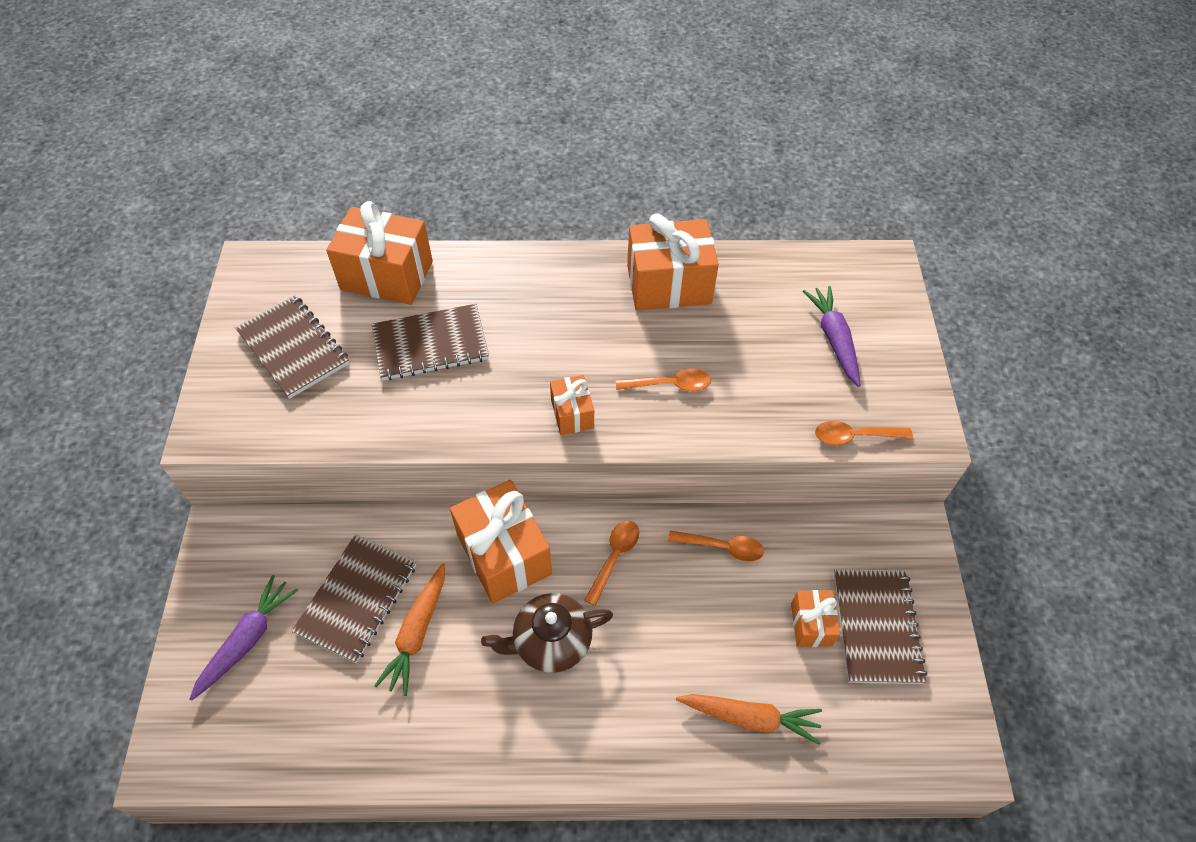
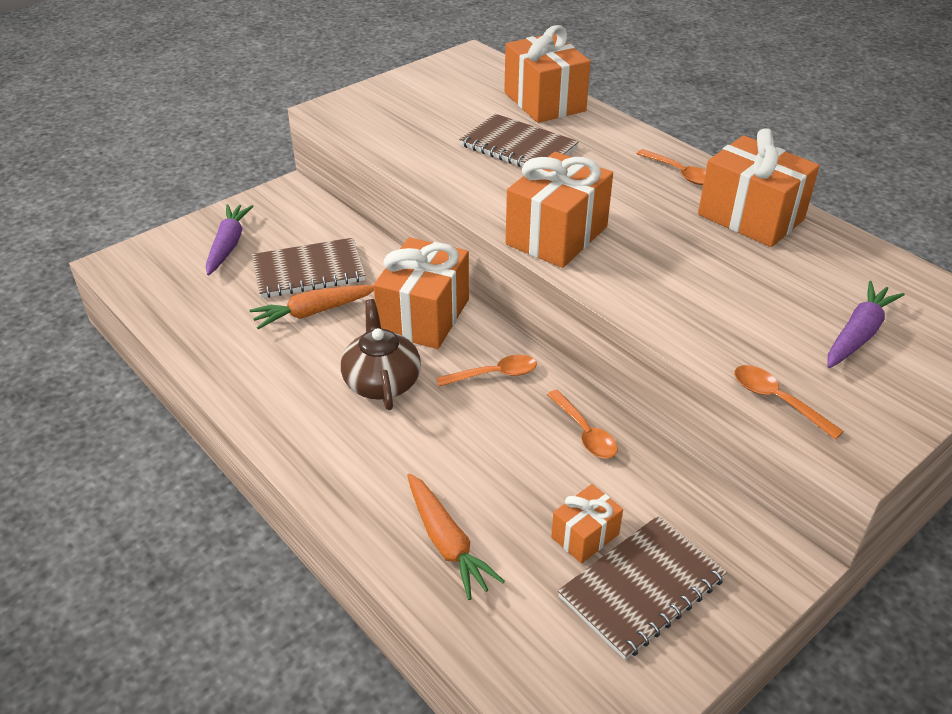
camera: 50 degrees right, 15 degrees down
(247, 640) = (228, 245): purple carrot -> purple carrot turned 75 degrees counterclockwise
(293, 348) = (434, 102): brown notebook -> none
(550, 641) = (382, 381): brown teapot -> brown teapot turned 45 degrees clockwise
(572, 414) = (556, 235): orange gift -> orange gift, size x1.92
(670, 384) = (658, 267): orange spoon -> orange spoon (679, 173)

